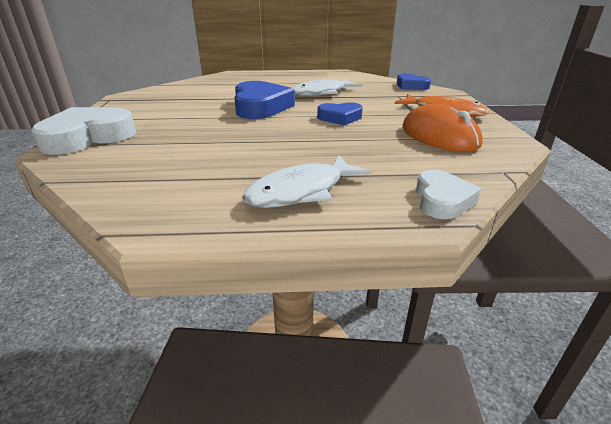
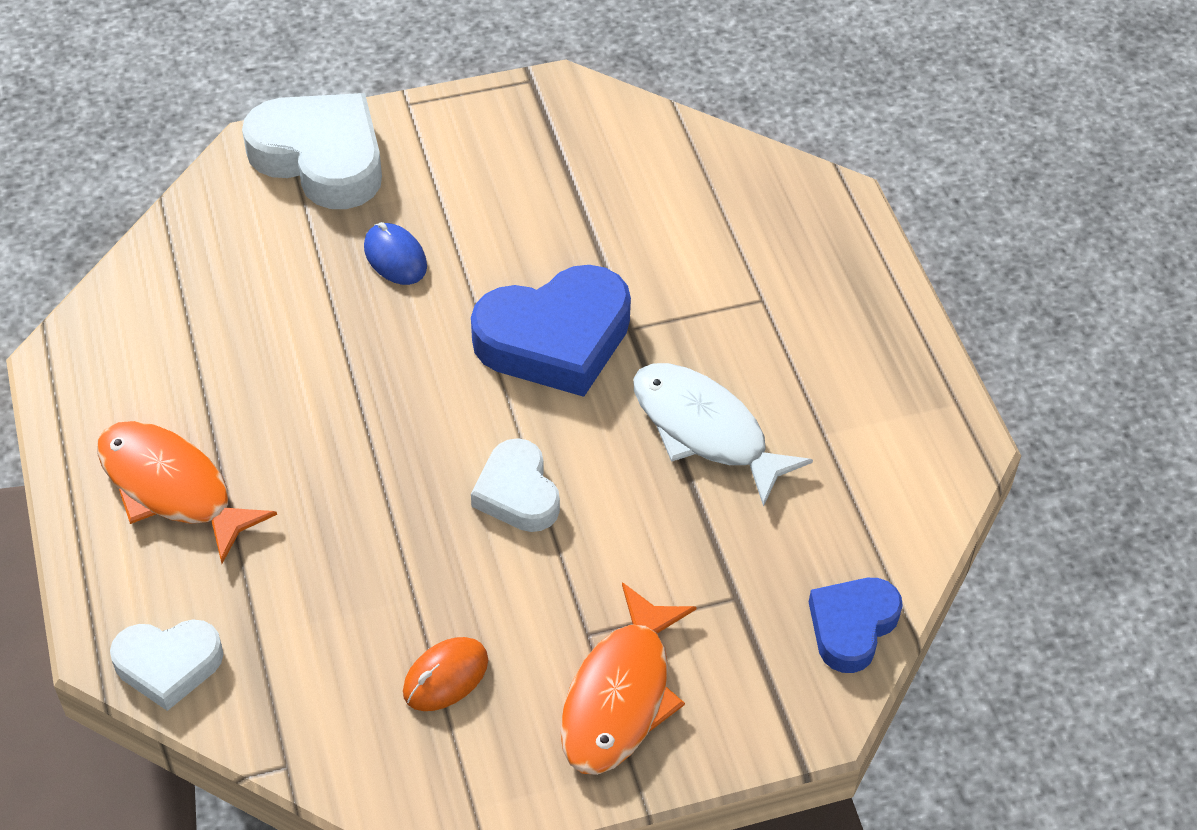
camera: 75 degrees right, 20 degrees up
(181, 128) = (395, 257): none -> blue mouse
(301, 191) = (172, 488): white fish -> orange fish
(340, 118) = (517, 493): blue heart -> white heart
(439, 136) = (445, 676): orange mouse -> orange mouse, size x0.52

